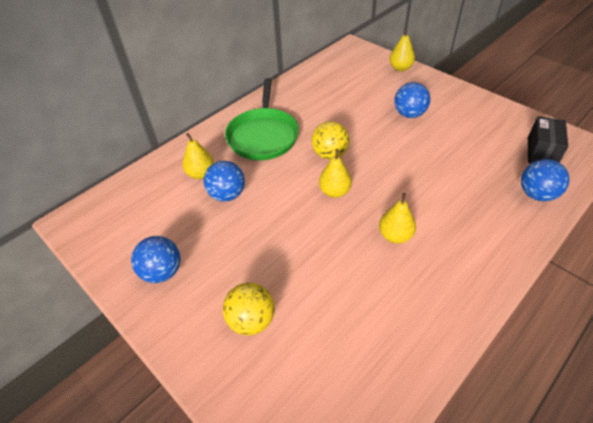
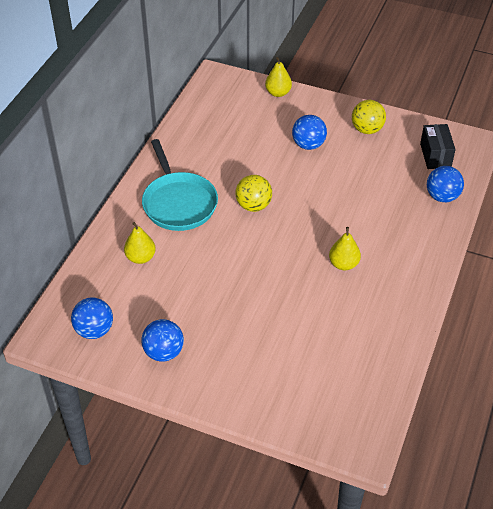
camera: 25 degrees left, 0 degrees up
(227, 195) = (179, 270): blue ball -> blue ball (94, 330)
(251, 320) = (262, 364): yellow ball -> yellow ball (367, 129)
(263, 136) = (179, 203): green pan -> turquoise pan
(334, 192) = (275, 240): yellow pear -> none

